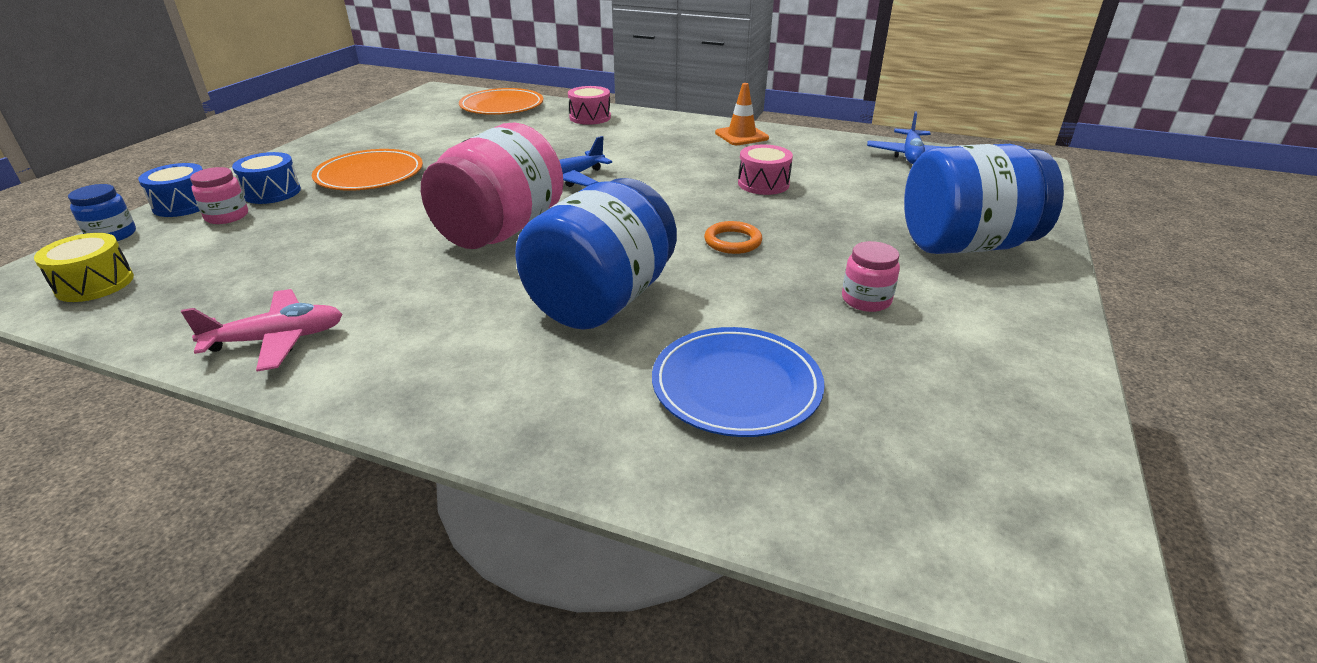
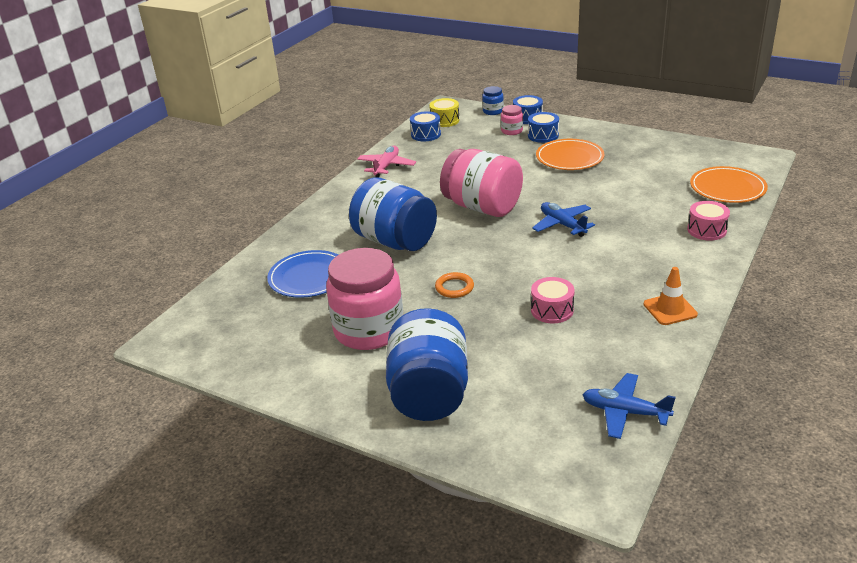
camera: 100 degrees right, 0 degrees up
(147, 302) = (426, 134): none -> blue drum
(277, 340) = (386, 166): pink plane -> pink plane turned 150 degrees counterclockwise
(866, 300) = (369, 330): pink jar -> pink jar, size x2.30

